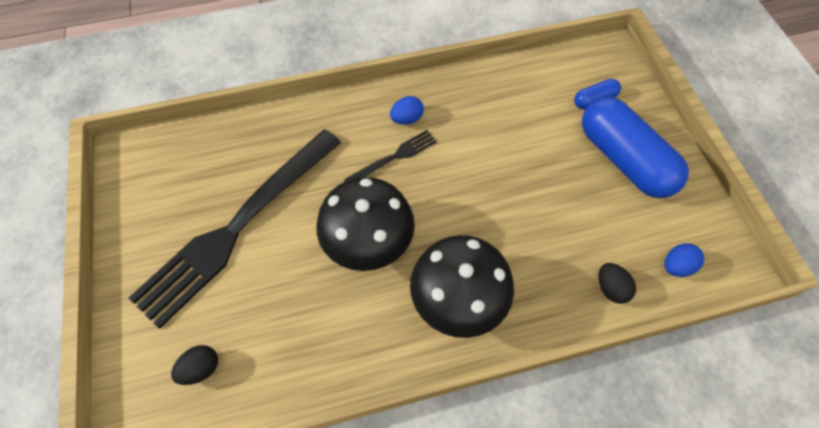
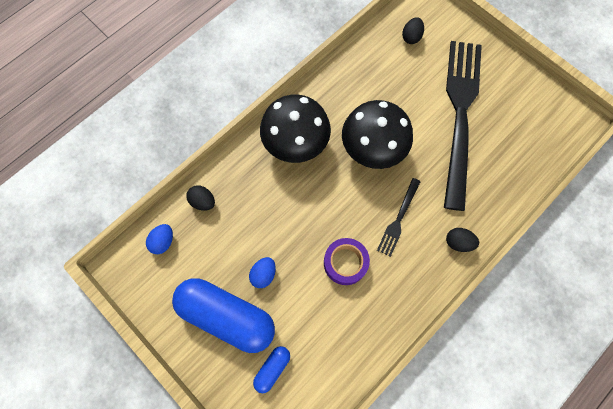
camera: 150 degrees right, 10 degrees up
(351, 110) = (458, 242): none -> black egg
(407, 119) = (412, 258): blue egg -> blue egg (263, 274)
(476, 146) = (345, 263): none -> purple tape

